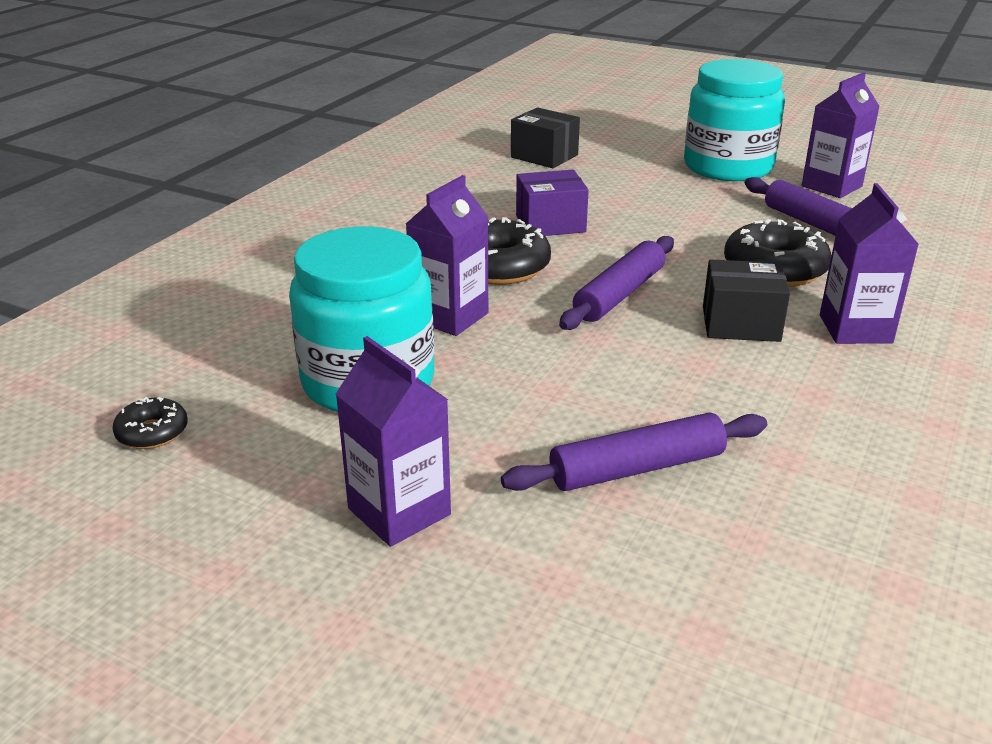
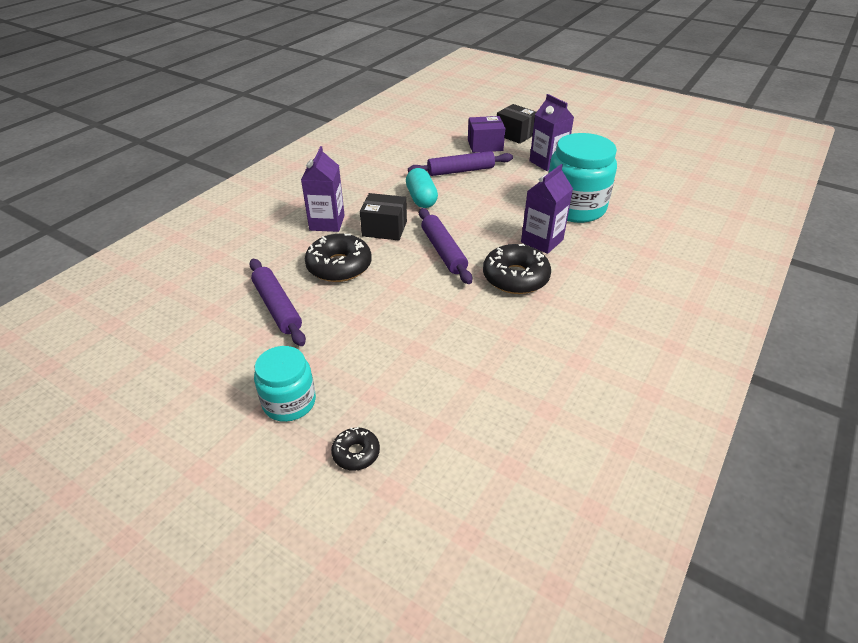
camera: 175 degrees left, 10 degrees up
(152, 432) = (657, 191): black donut -> black donut (356, 453)
(544, 156) = (470, 440): black box -> black box (515, 134)
(550, 224) = (477, 321): purple box -> purple box (485, 145)
(619, 294) = (443, 251): purple rolling pin -> purple rolling pin turned 60 degrees counterclockwise
(701, 386) = (421, 199): none -> turquoise capsule
(728, 167) = (289, 402): turquoise jar -> turquoise jar, size x0.60
(831, 186) = (219, 360): purple carton -> none

